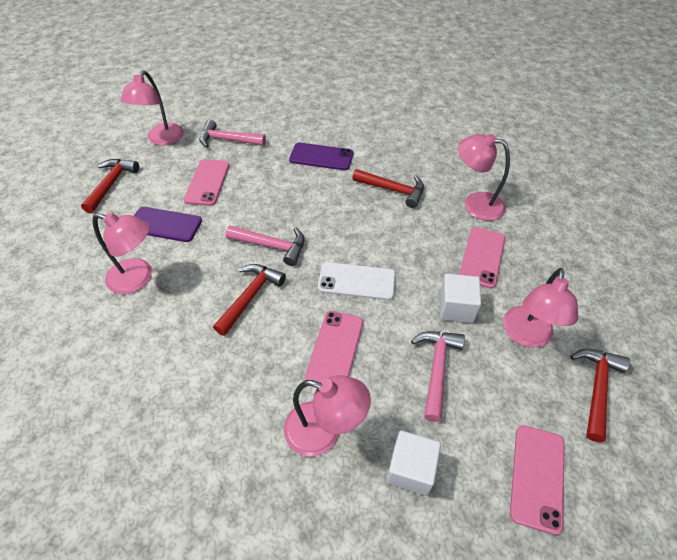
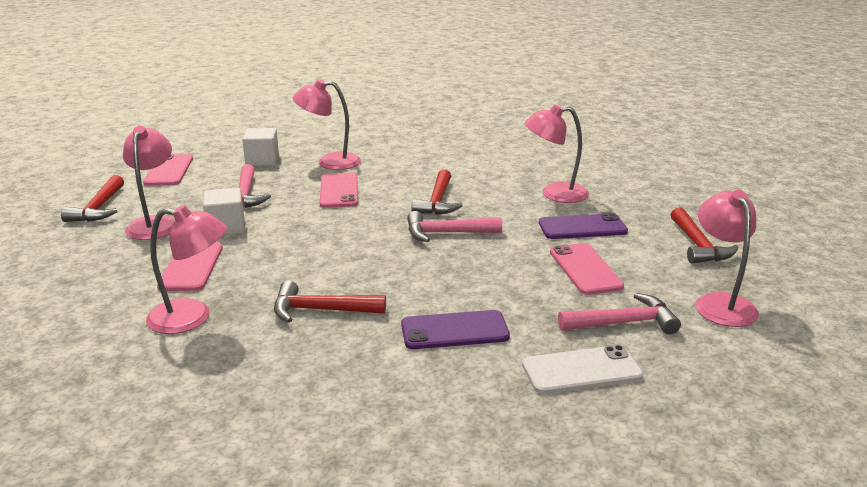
camera: 160 degrees right, 25 degrees down
(356, 281) = (337, 226): white phone -> white phone (581, 370)

